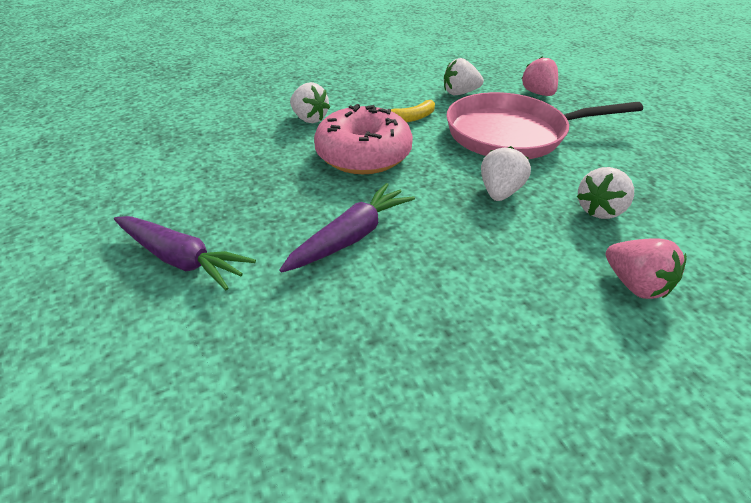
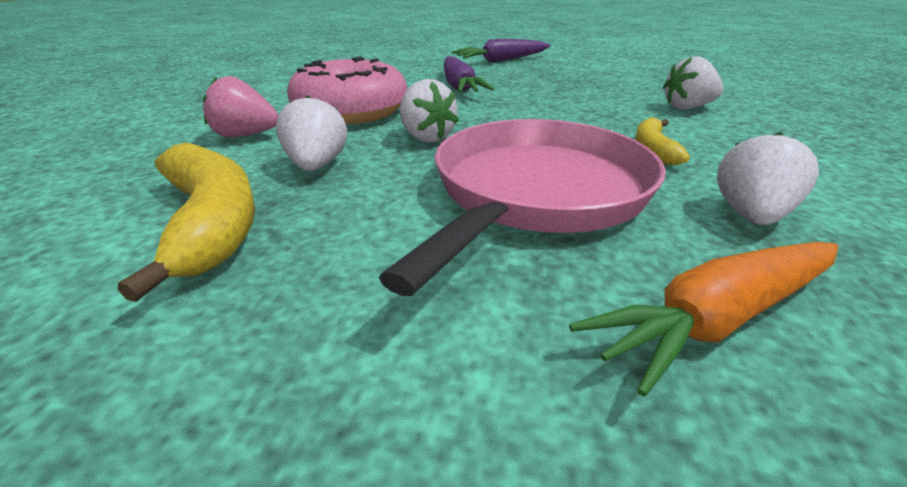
camera: 125 degrees right, 10 degrees down
(363, 155) = (575, 110): pink donut -> pink donut (351, 111)
(537, 93) = (716, 320): pink strawberry -> orange carrot
(684, 202) = (211, 223): none -> yellow banana

